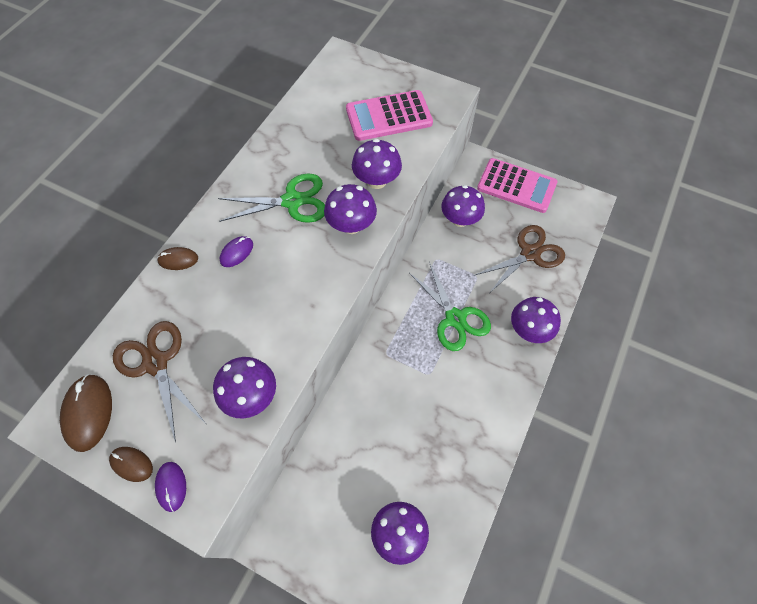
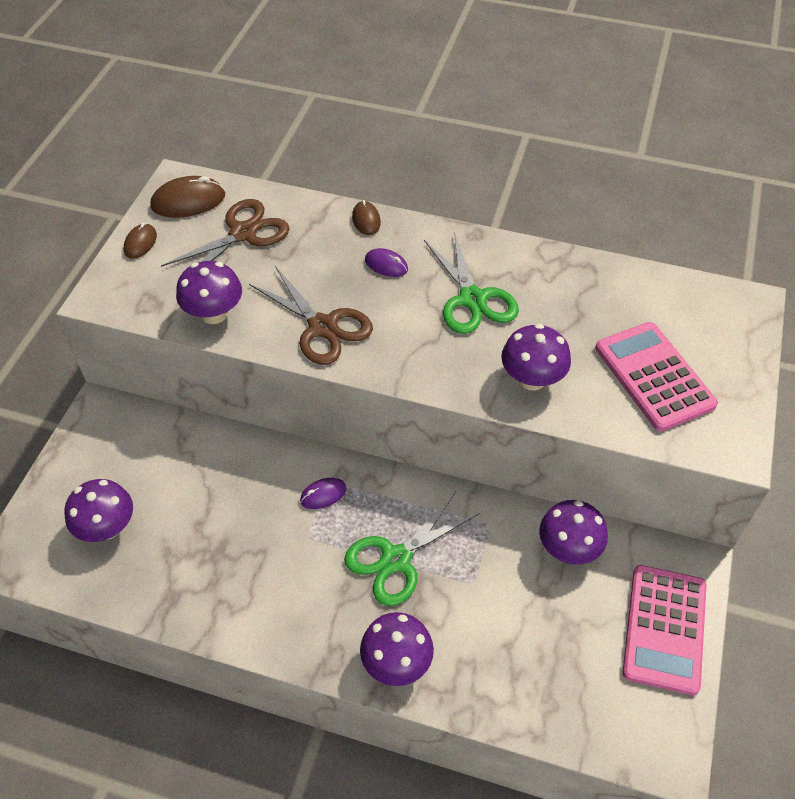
camera: 80 degrees right, 10 degrees down
(171, 486) = (120, 275): purple mouse -> purple mouse (323, 495)
(351, 225) = (452, 363): purple mushroom -> none
(530, 254) = (533, 658): brown scissors -> brown scissors (322, 327)

